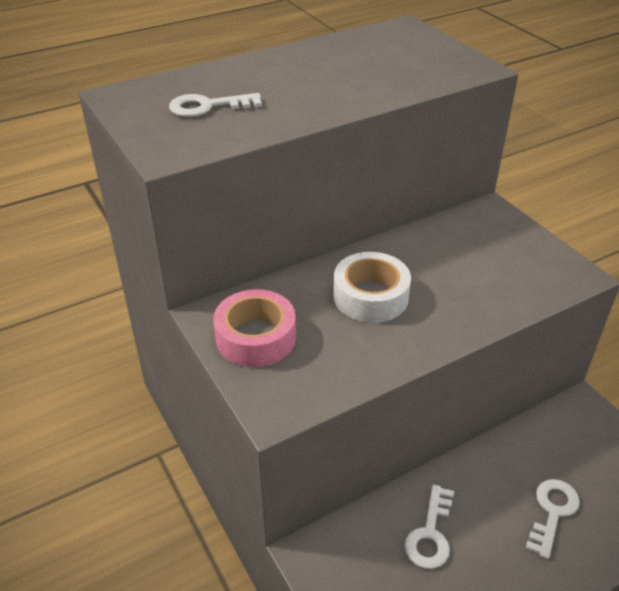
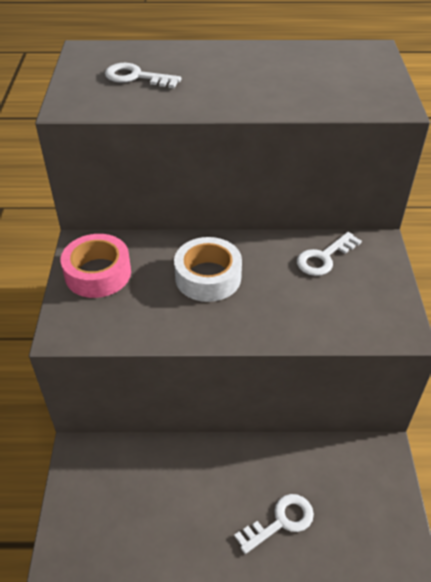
camera: 30 degrees right, 5 degrees up
(430, 534) = (172, 485): white key -> white key (324, 258)

